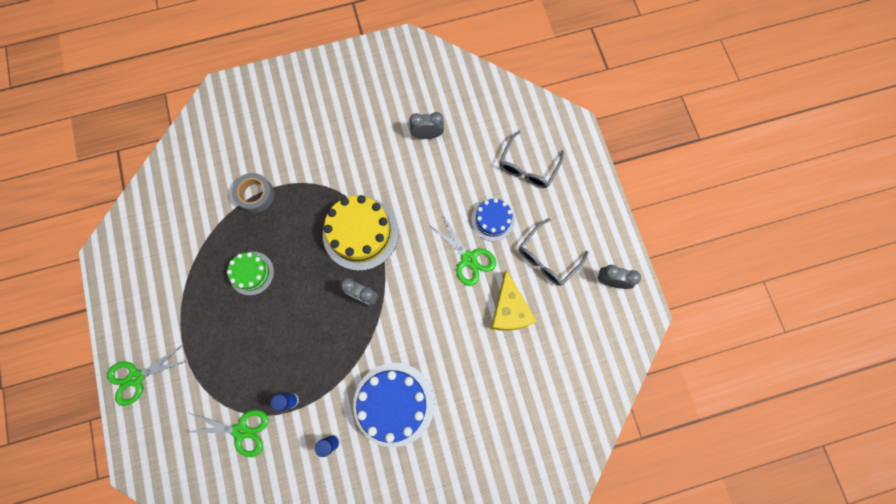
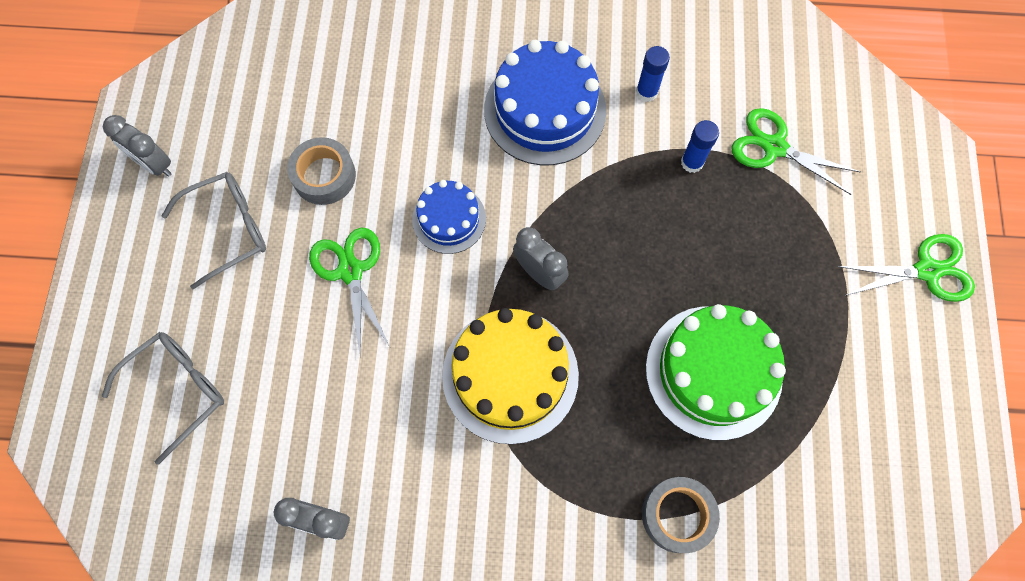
camera: 160 degrees left, 5 degrees down
(251, 273) = (713, 372): green cake -> green cake, size x1.74
(493, 220) = (283, 319): blue cake -> blue cake (449, 219)
(509, 309) = (324, 176): yellow cheese -> grey tape

